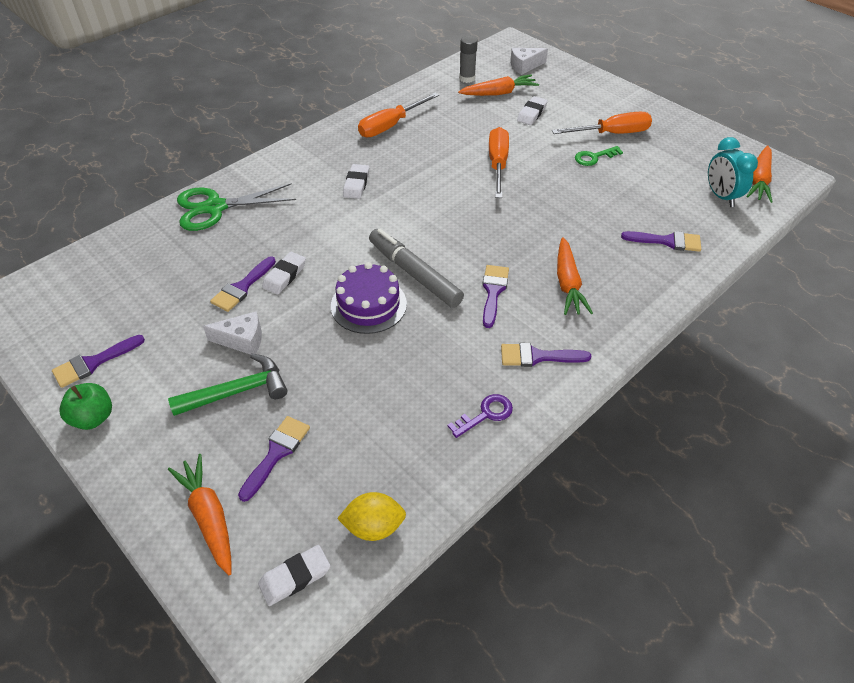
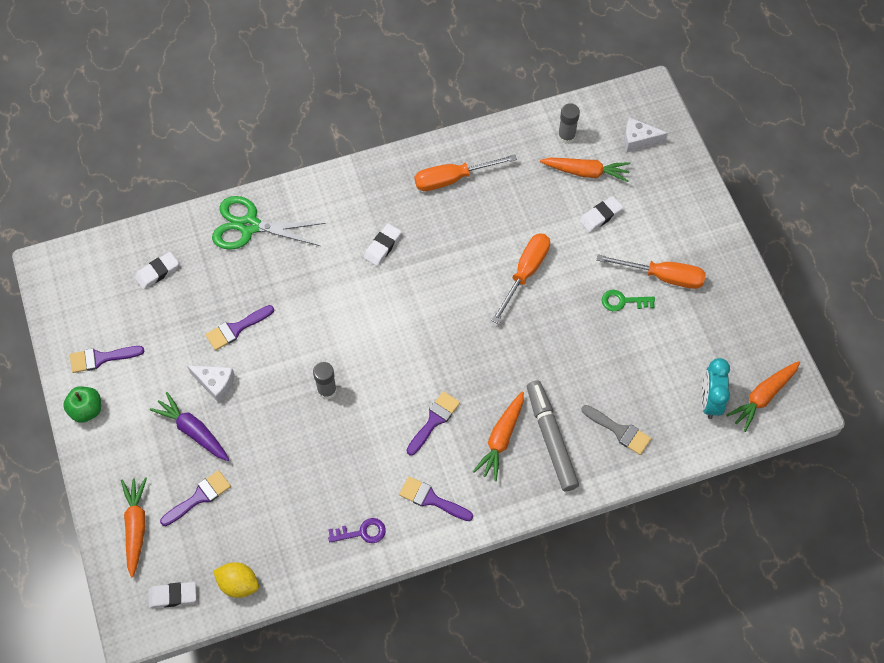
camera: 25 degrees right, 15 degrees up
(237, 391) = (193, 431): green hammer -> purple carrot
(285, 276) = (274, 330): white eraser -> white eraser (157, 272)
(368, 305) = (327, 390): purple cake -> grey glue stick
(414, 274) = (380, 373): grey marker -> grey marker (551, 438)
(667, 241) = (619, 431): purple brush -> grey brush

